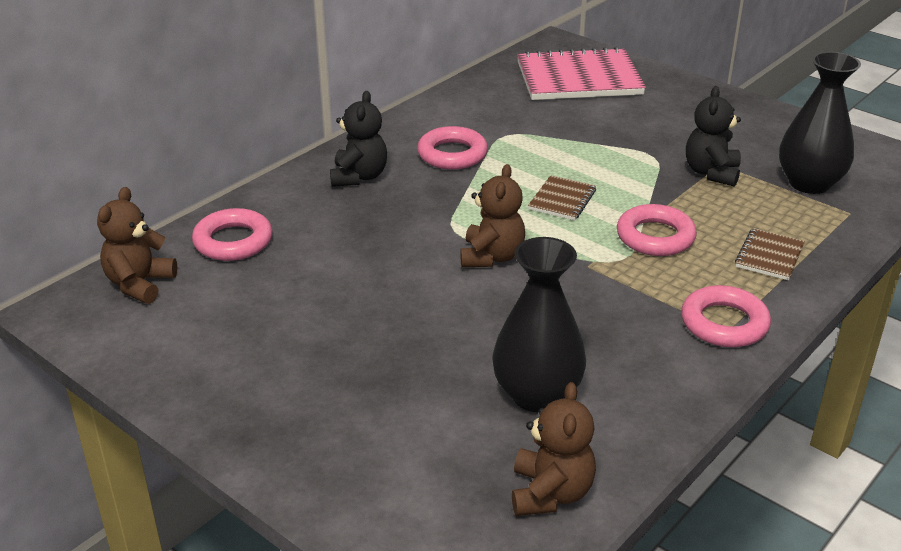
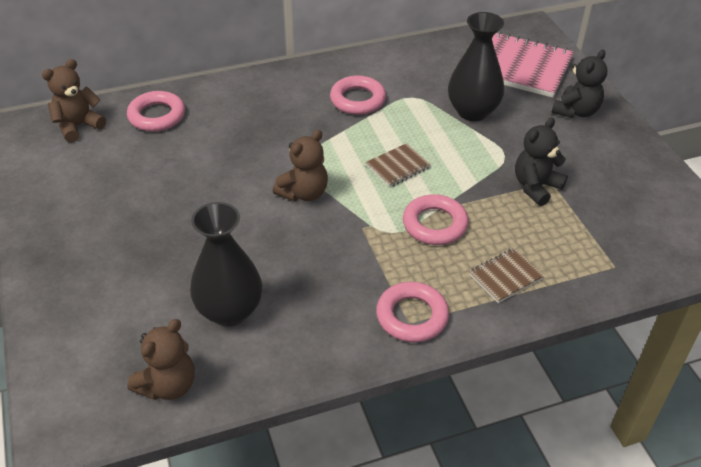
camera: 30 degrees right, 10 degrees up
(359, 177) = (278, 95): black teddy bear -> black teddy bear (576, 111)
(809, 183) = (608, 227): black vase -> black vase (472, 111)

